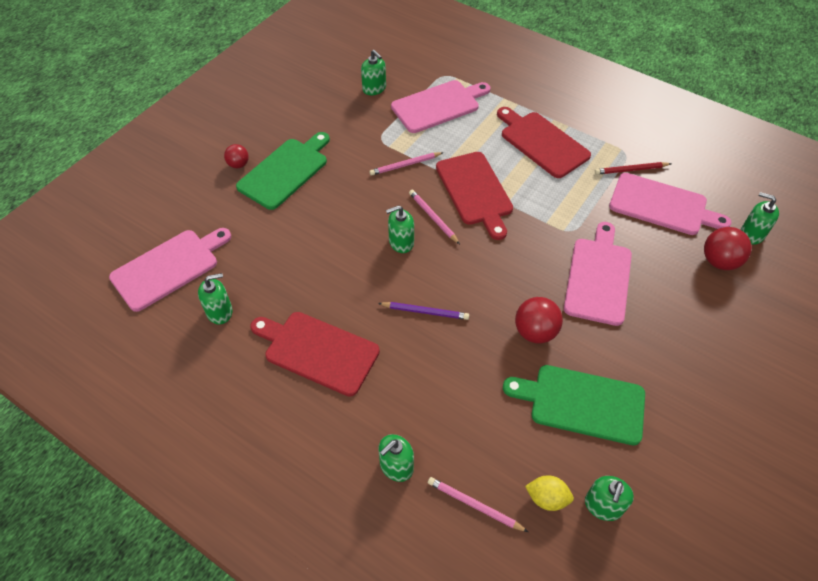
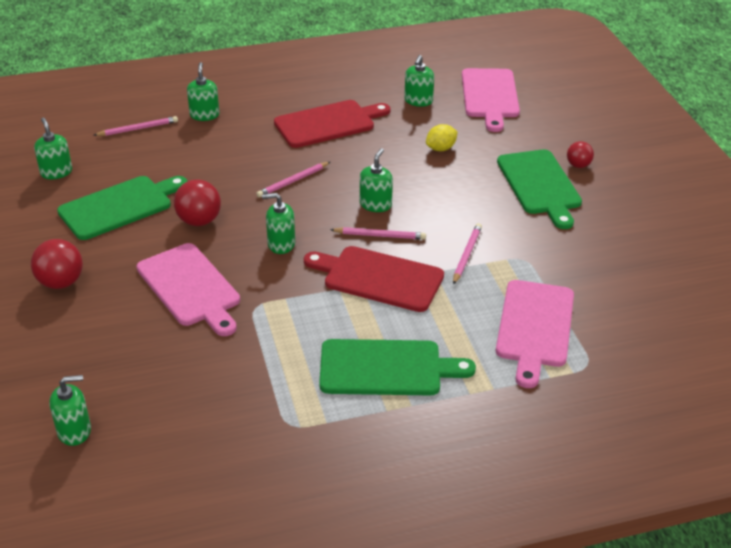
camera: 130 degrees right, 15 degrees down
(374, 88) = (615, 296): green soap dispenser -> green soap dispenser (281, 244)
(425, 312) = (293, 181): purple pencil -> pink pencil
(542, 142) = (386, 368): red cutting board -> green cutting board
(547, 498) = (96, 155): yellow lemon -> yellow lemon (441, 148)
(631, 170) = (264, 409): red pencil -> none
(662, 205) = (194, 393): pink cutting board -> none
(719, 261) = (89, 377): red ball -> red ball (61, 282)

